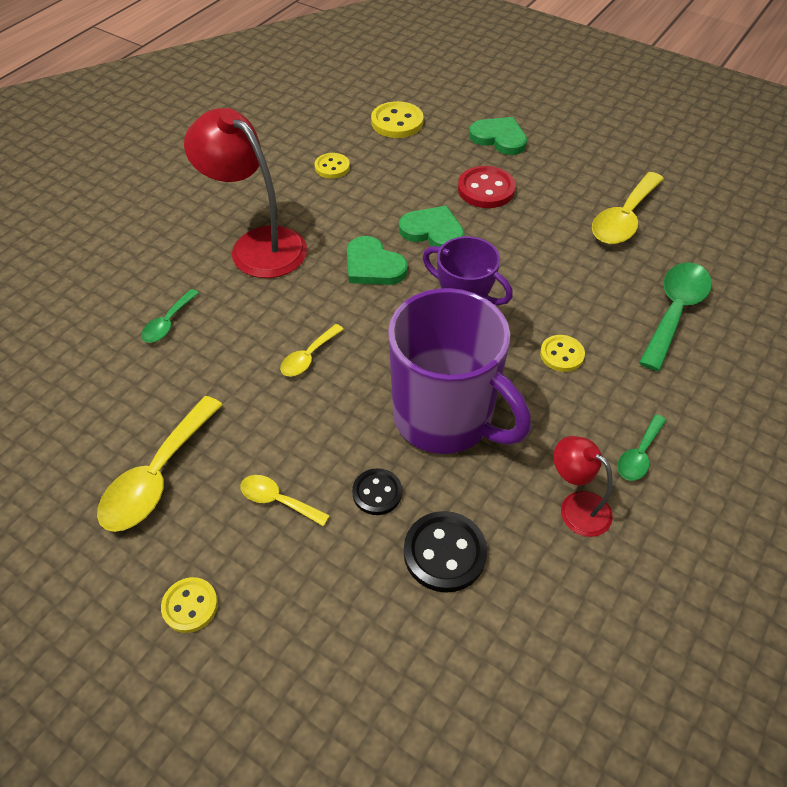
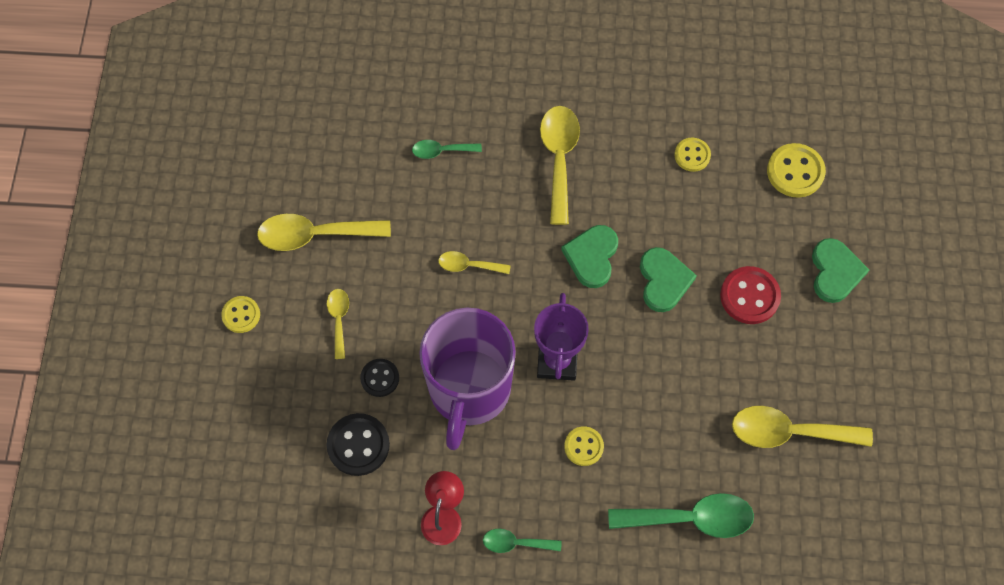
camera: 60 degrees right, 15 degrees up
(257, 245) = (559, 158): red lamp -> yellow spoon

